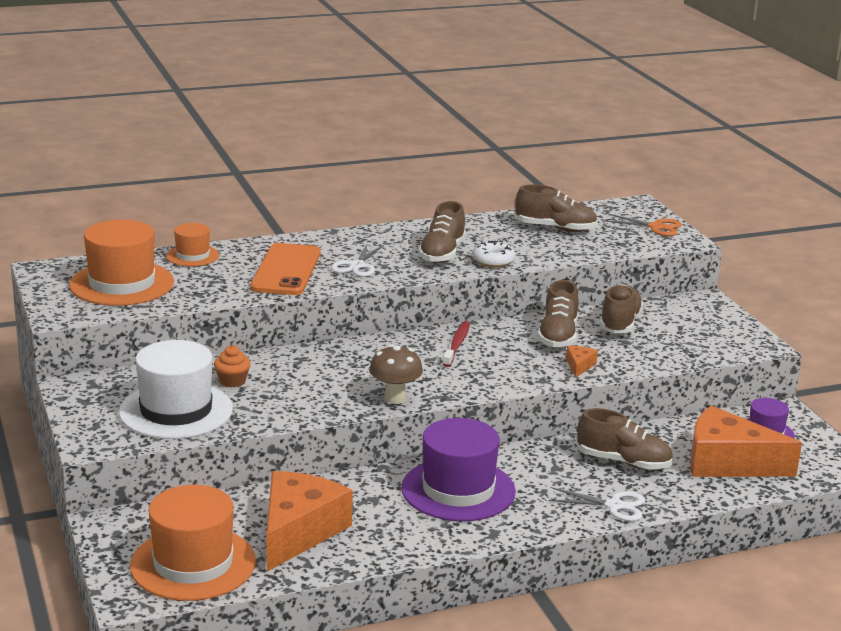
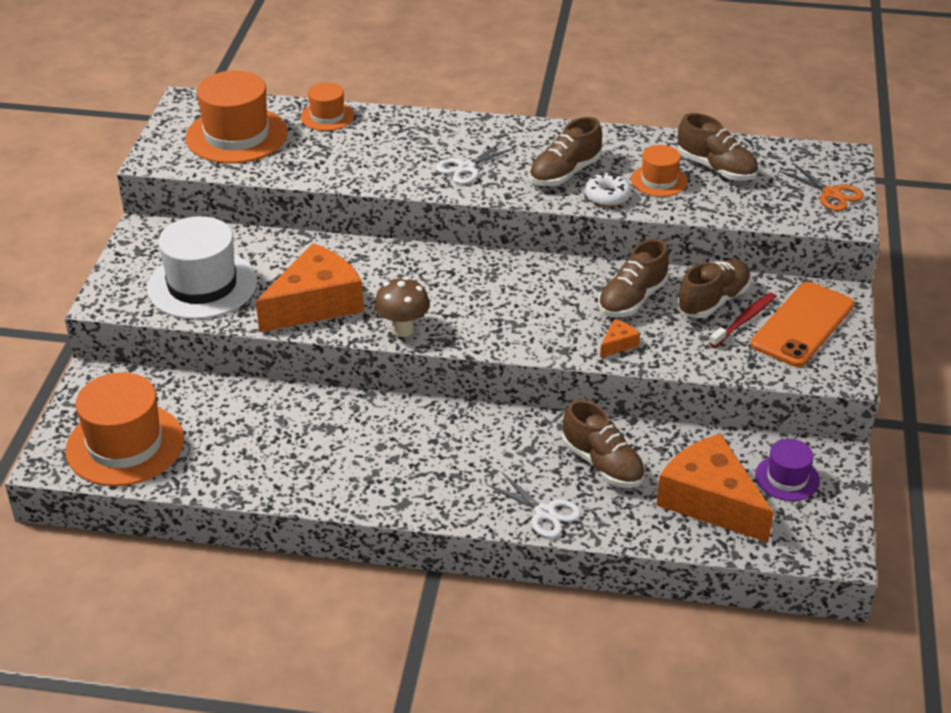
camera: 30 degrees right, 15 degrees up
(232, 381) = (277, 265): orange cupcake -> none
(286, 270) = (395, 156): orange phone -> orange phone (802, 325)
(298, 531) = (237, 441): orange cheese -> orange cheese (315, 303)
(457, 345) = (520, 281): red toothbrush -> red toothbrush (743, 320)
(458, 490) = (414, 443): purple hat -> none
(521, 244) = (659, 180): none -> orange hat

